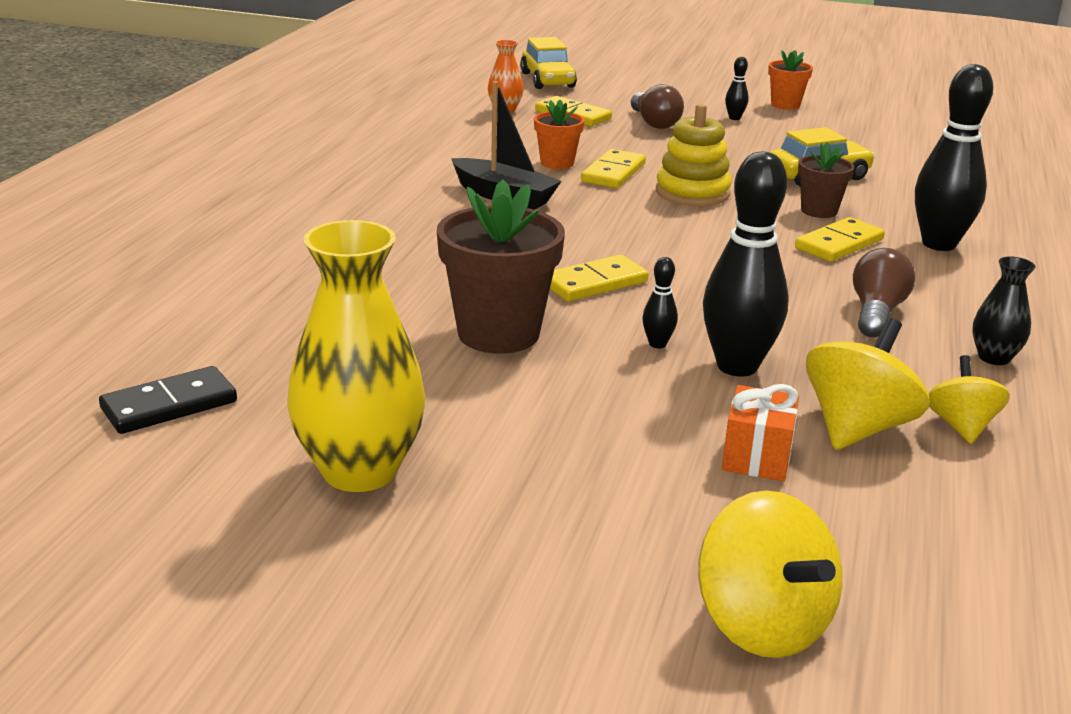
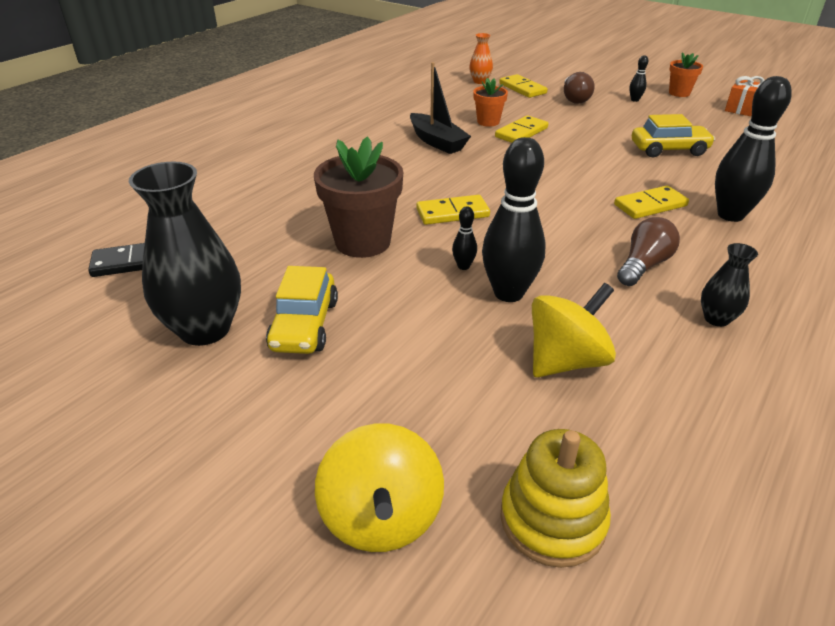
camera: 20 degrees right, 10 degrees up
(359, 470) = (205, 329): yellow vase -> black vase
(547, 80) = (522, 63): yellow car -> yellow car (304, 325)
(692, 193) = (566, 153): yellow stacking toy -> yellow stacking toy (552, 519)
(757, 457) = (473, 371): orange gift -> orange gift (741, 109)
(819, 211) = (651, 177): brown flower pot -> none
(961, 426) = (651, 375): yellow spinning top -> none

